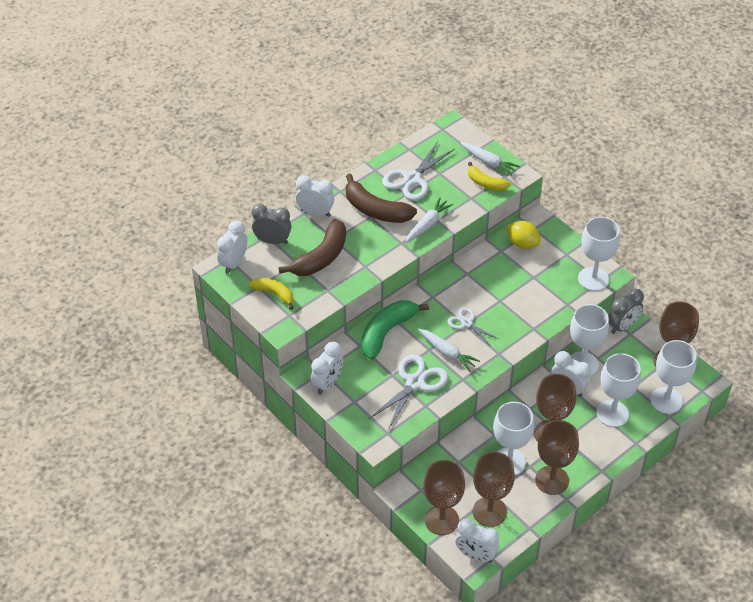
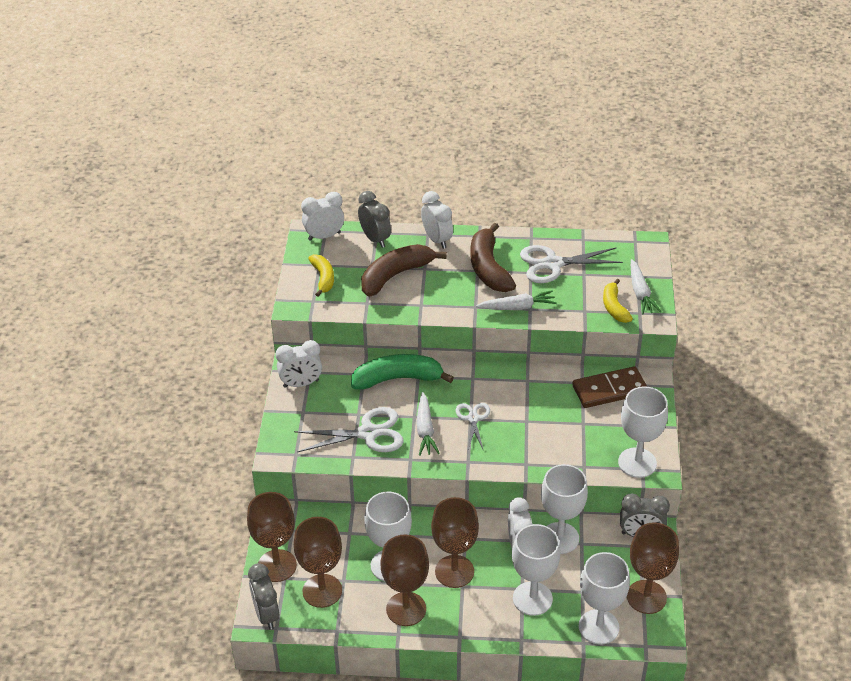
camera: 45 degrees right, 5 degrees down
(321, 257) = (395, 275): brown banana -> brown banana turned 150 degrees clockwise
(475, 555) = (266, 614): white clock -> grey clock
(522, 244) = (609, 390): yellow lemon -> brown domino

